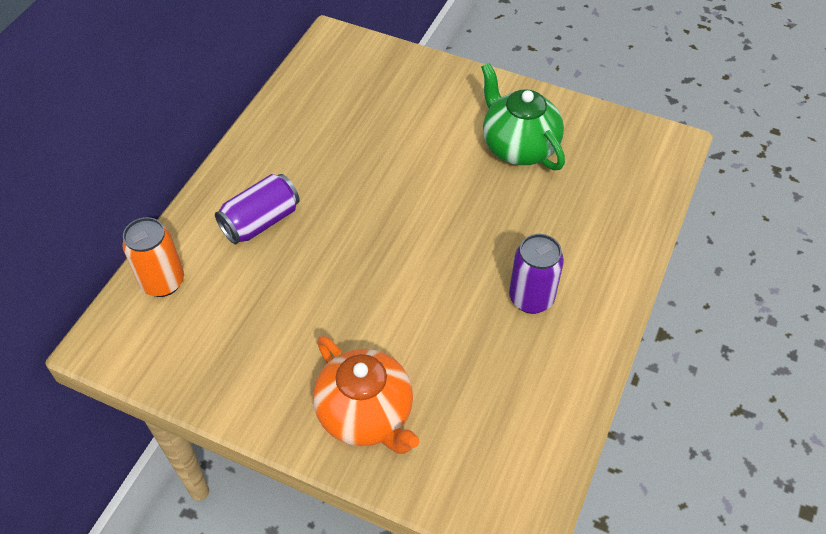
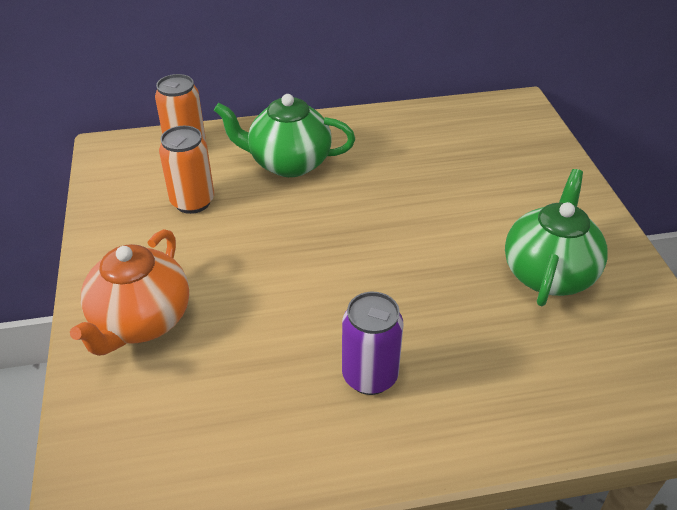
camera: 55 degrees right, 10 degrees down
(248, 313) = (192, 202): none -> orange can
(261, 221) = (288, 163): purple can -> green teapot

